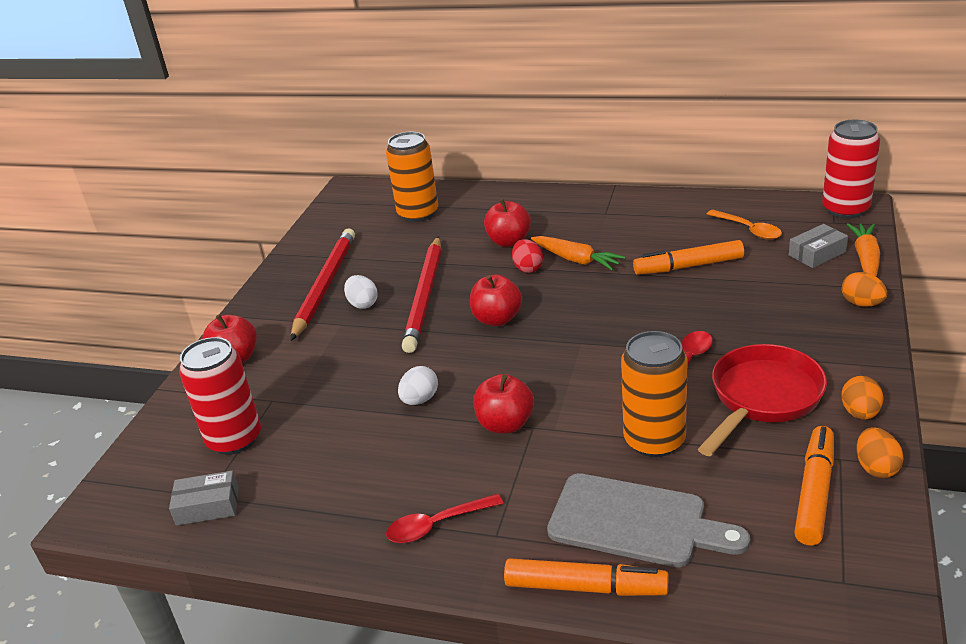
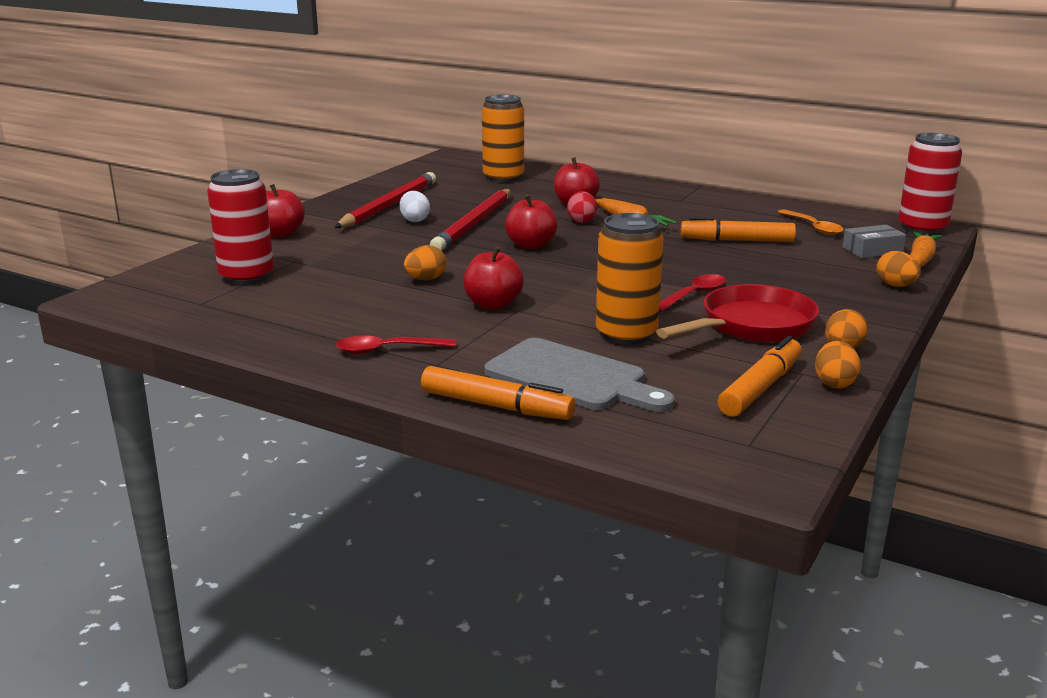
camera: 10 degrees right, 10 degrees down
(207, 506) = (196, 308): grey box -> none
(420, 400) = (425, 279): white egg -> orange egg

